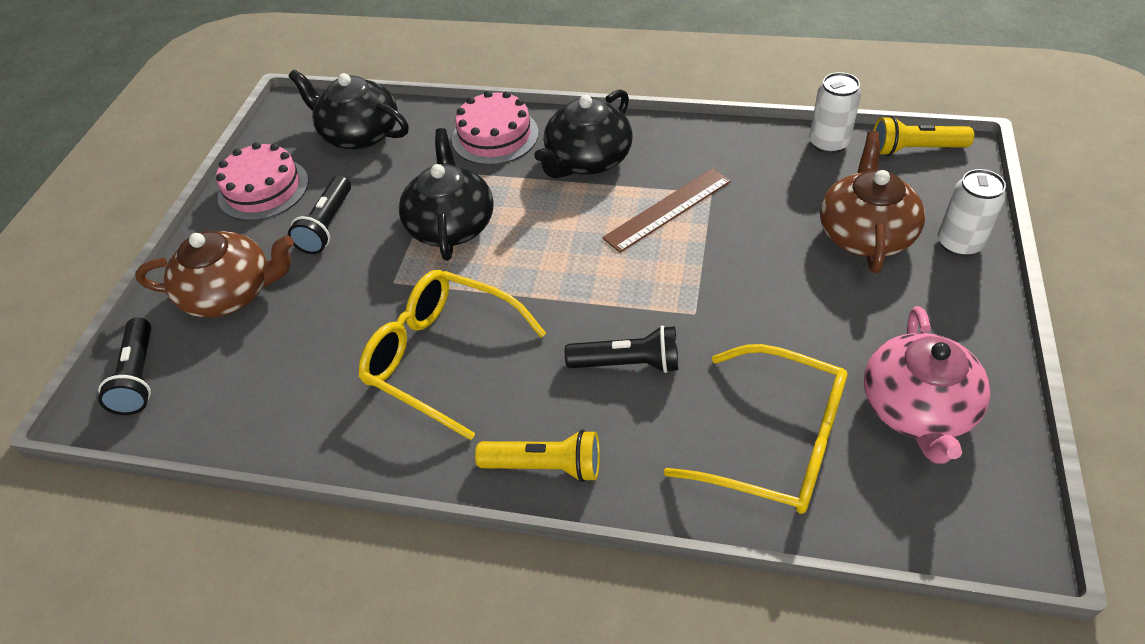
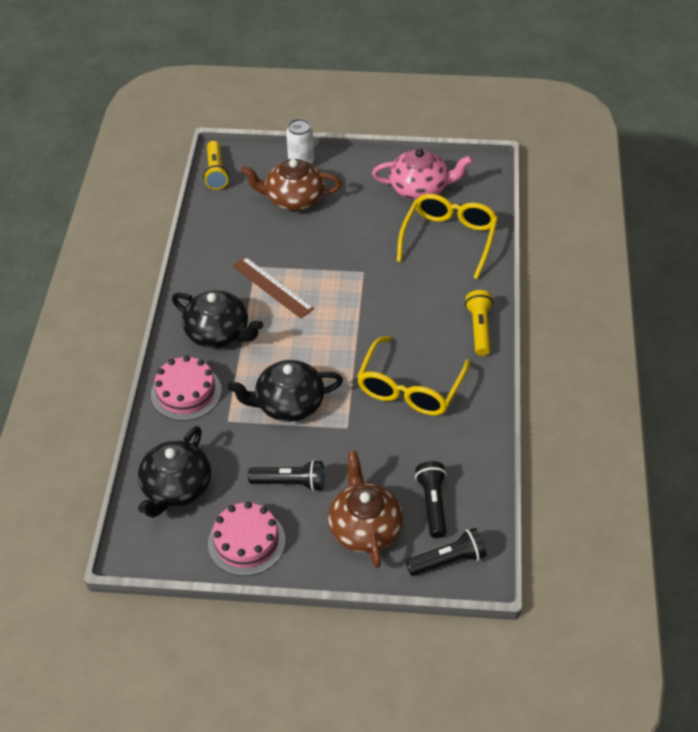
camera: 100 degrees left, 0 degrees up
(628, 363) = (404, 299): black flashlight -> black flashlight (433, 504)
(828, 143) = (207, 210): white can -> none

